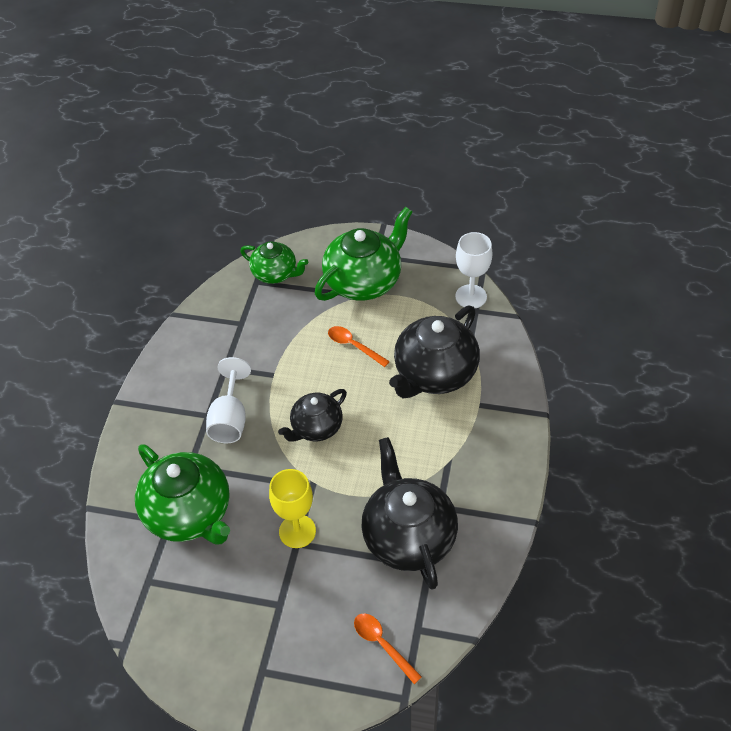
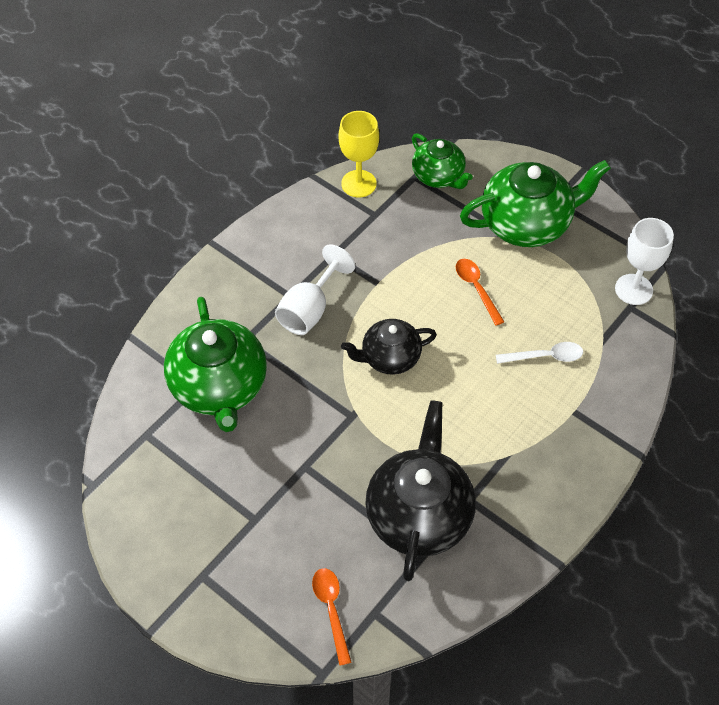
camera: 25 degrees right, 5 degrees up
(297, 531) = (312, 455): yellow goblet -> yellow goblet (358, 184)
(434, 374) = (545, 356): black teapot -> white spoon

